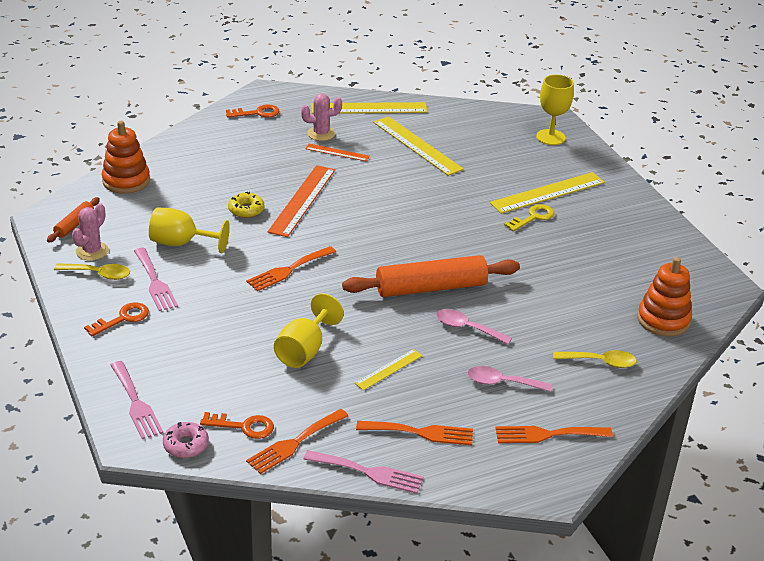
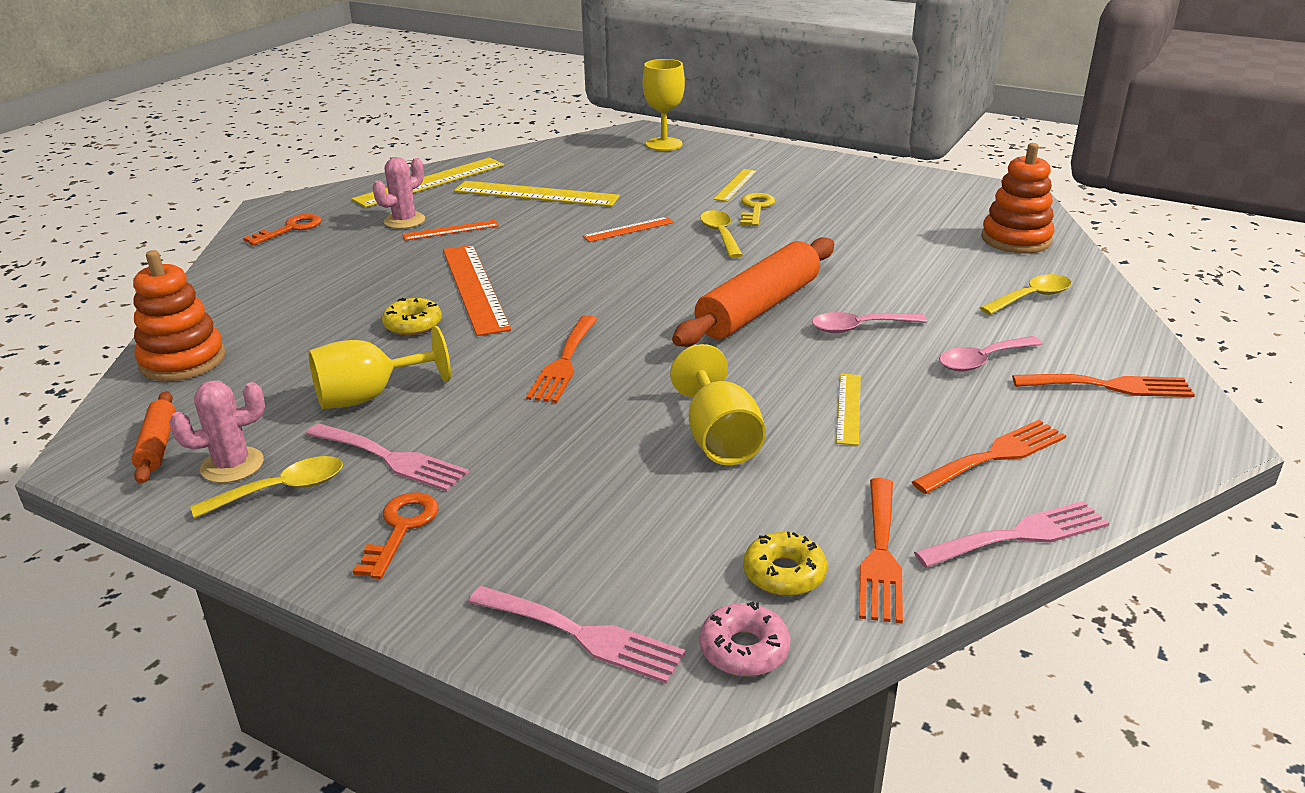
camera: 35 degrees left, 5 degrees down
(92, 251) = (232, 465): pink cactus -> pink cactus turned 75 degrees clockwise
(243, 426) = (784, 573): orange key -> yellow donut
(435, 198) = (628, 229): none -> orange ruler
(482, 227) = (720, 235): none -> yellow spoon
(547, 434) = (1110, 386): orange fork -> orange fork turned 135 degrees counterclockwise
(548, 193) = (735, 185): yellow ruler -> yellow ruler, size x0.53

